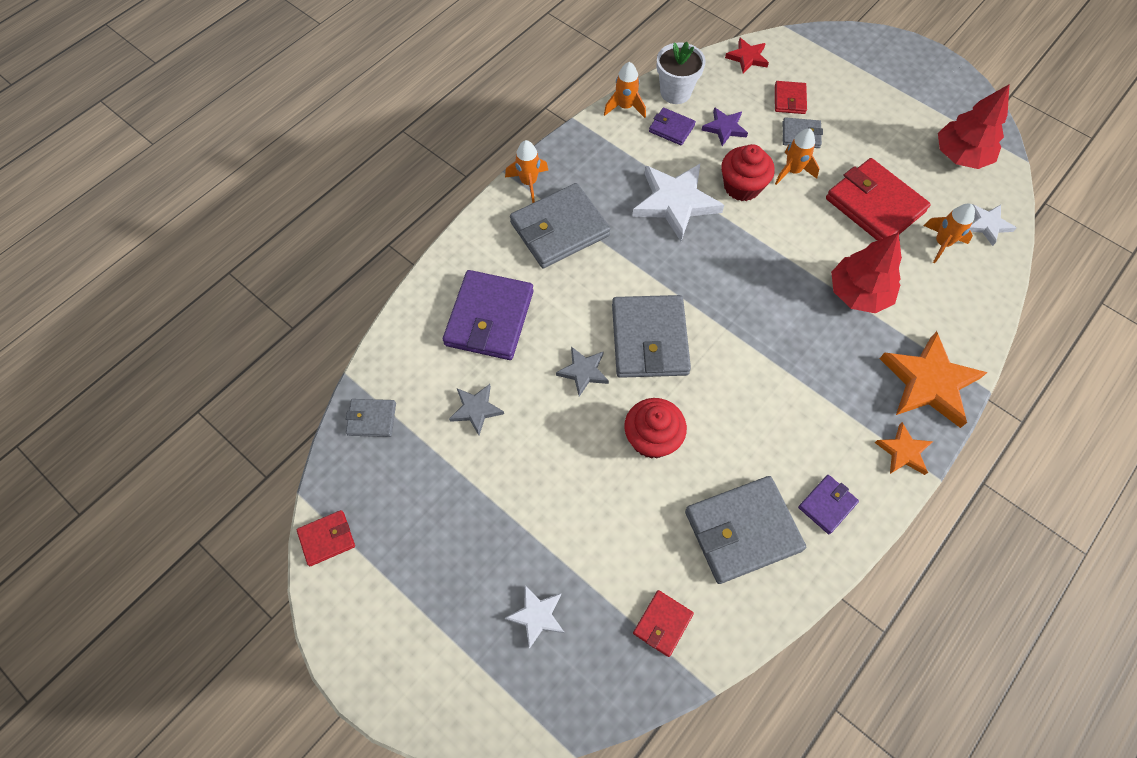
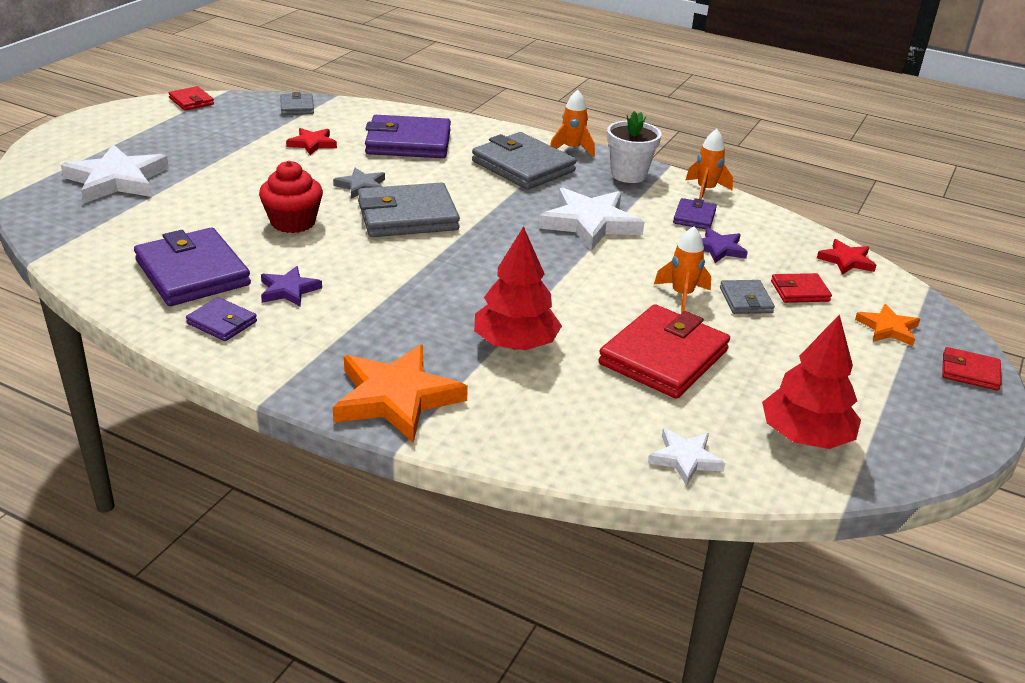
camera: 75 degrees right, 30 degrees down
(476, 409) = (312, 144): grey star -> red star
(537, 616) = (117, 180): white star -> white star, size x1.88
(662, 623) = (100, 235): red wallet -> red wallet (970, 372)
(675, 92) = (750, 217): white flower pot -> white flower pot (628, 175)
(742, 186) = (636, 262): red cupcake -> none
(742, 531) = (192, 273): grey wallet -> purple wallet
(776, 449) = (289, 290): none -> purple star
(903, 451) = (294, 376): orange star -> orange star (888, 328)
(941, 243) = (628, 414): orange rocket -> none

